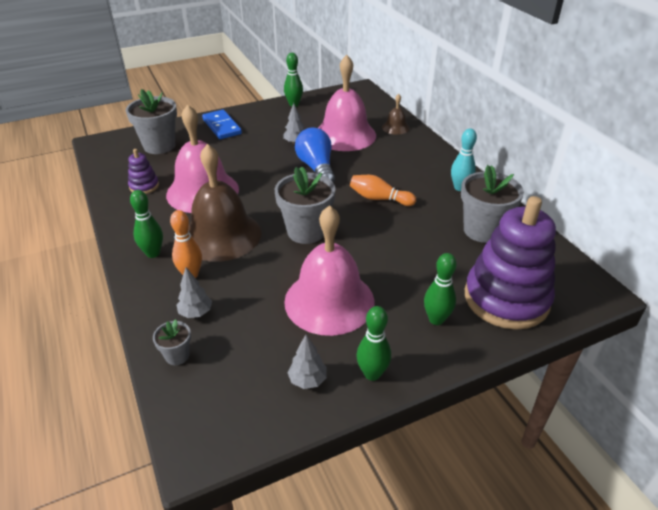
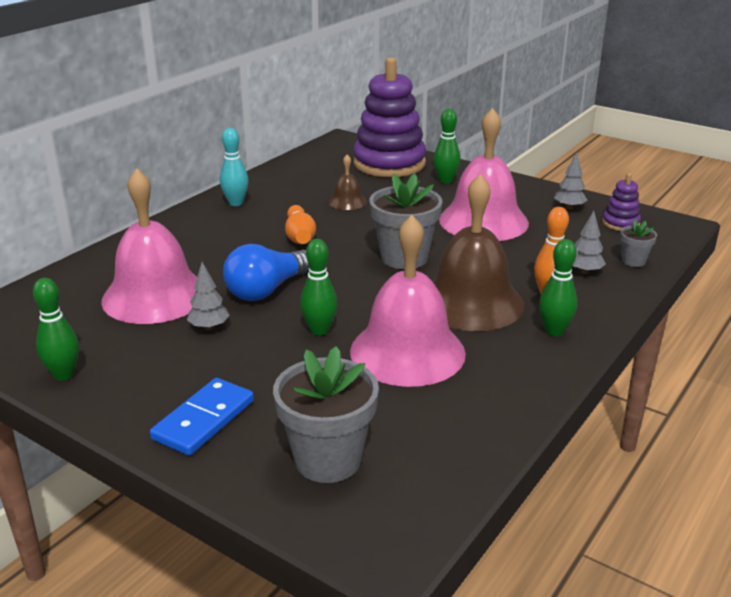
camera: 120 degrees left, 10 degrees down
(144, 186) = (451, 409): purple stacking toy -> purple stacking toy (620, 223)
(372, 374) = (529, 190): green bowling pin -> green bowling pin (319, 330)
(395, 127) = (105, 265): brown bell -> brown bell (347, 201)
(482, 230) = (305, 183): grey flower pot -> none

